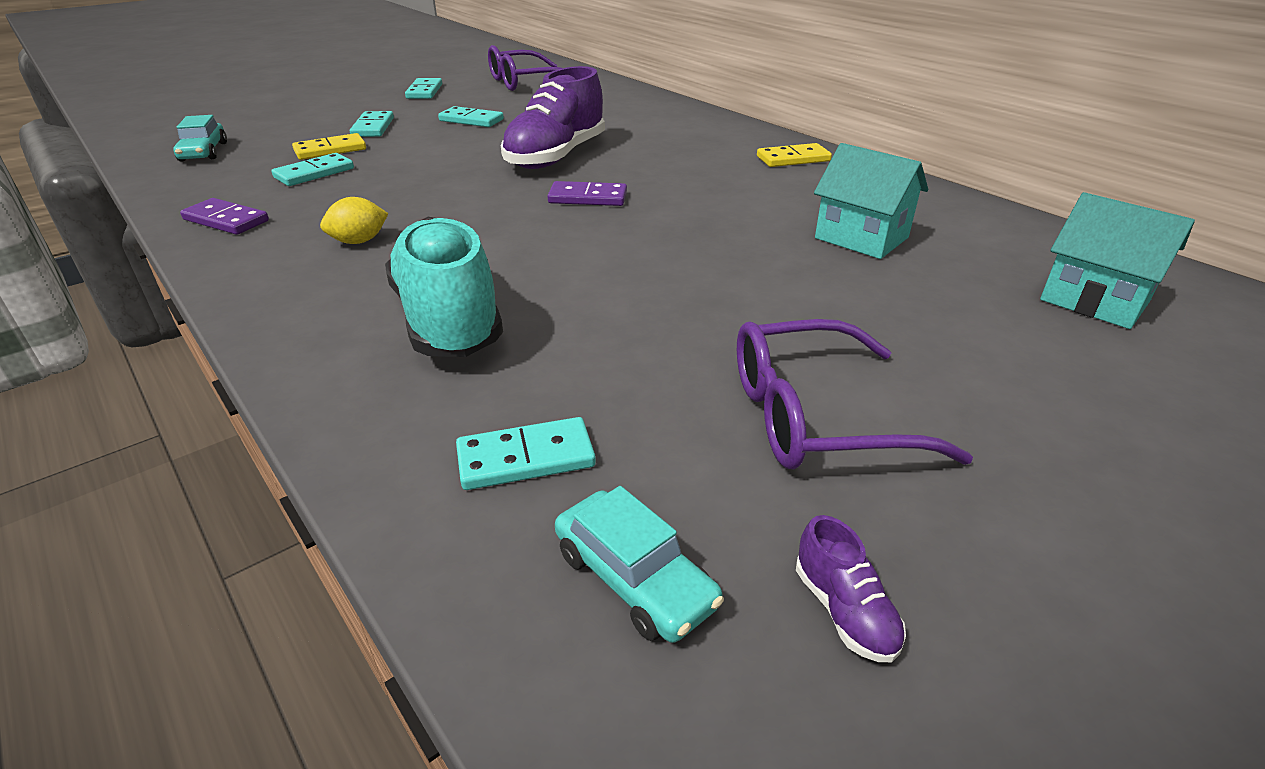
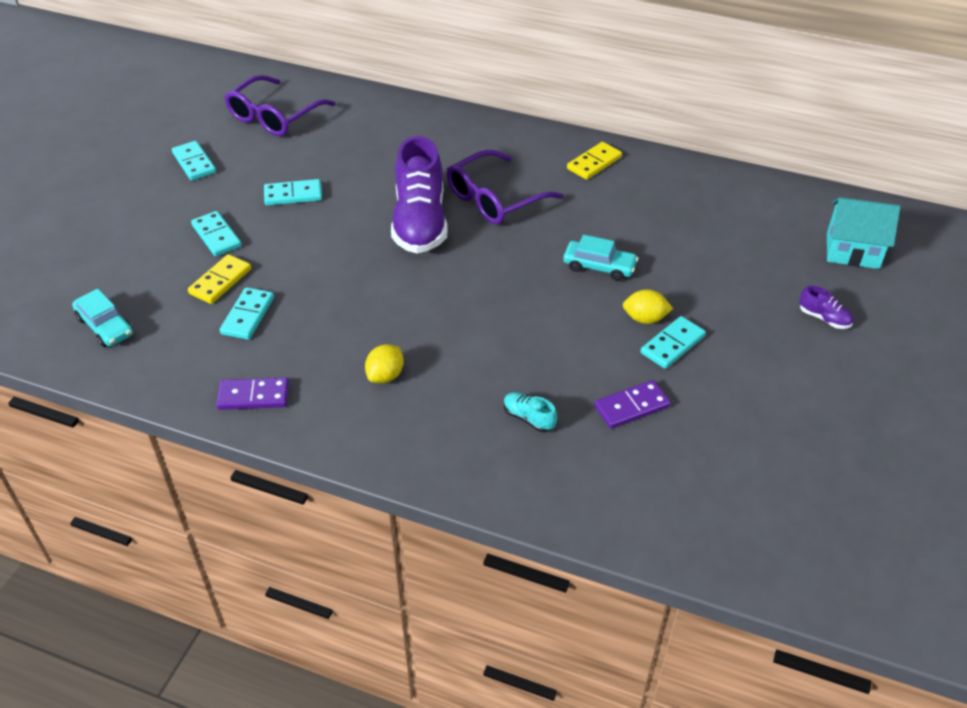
camera: 30 degrees left, 10 degrees up
(448, 320) = (528, 418): turquoise shoe -> turquoise shoe, size x0.41
(526, 458) = (671, 489): turquoise domino -> turquoise domino (672, 344)
(588, 198) = (494, 264): purple domino -> purple domino (631, 407)
(634, 578) = (774, 524): turquoise car -> turquoise car (599, 267)
(707, 280) = (645, 319): none -> yellow lemon
(815, 417) = (778, 399): purple glasses -> purple glasses (494, 199)
(844, 611) = (861, 497): purple shoe -> purple shoe (824, 318)
(861, 238) = (701, 240): turquoise house -> none

